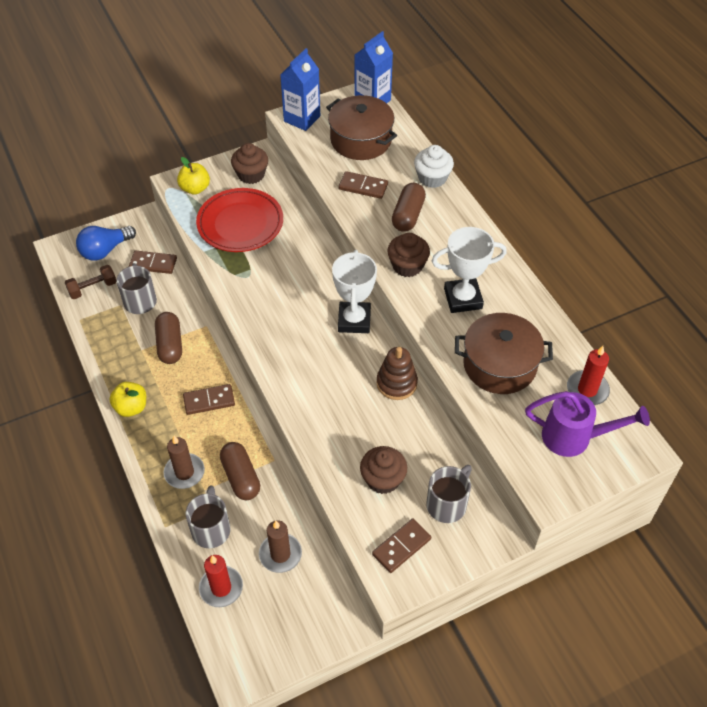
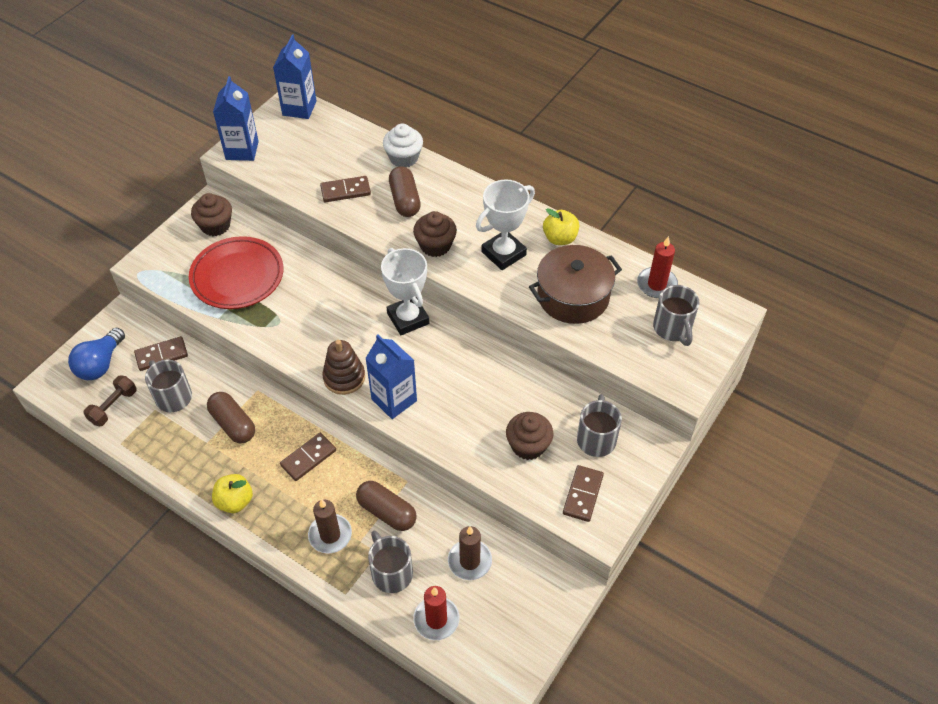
camera: 30 degrees left, 0 degrees up
(195, 188) = (167, 262): yellow apple -> yellow apple (560, 238)
(296, 384) = (394, 400): none -> blue carton
(361, 140) = (313, 149): brown pot -> none
(396, 383) = (483, 356): brown stacking toy -> brown stacking toy (344, 377)
(574, 437) = (672, 329): purple watering can -> grey mug

